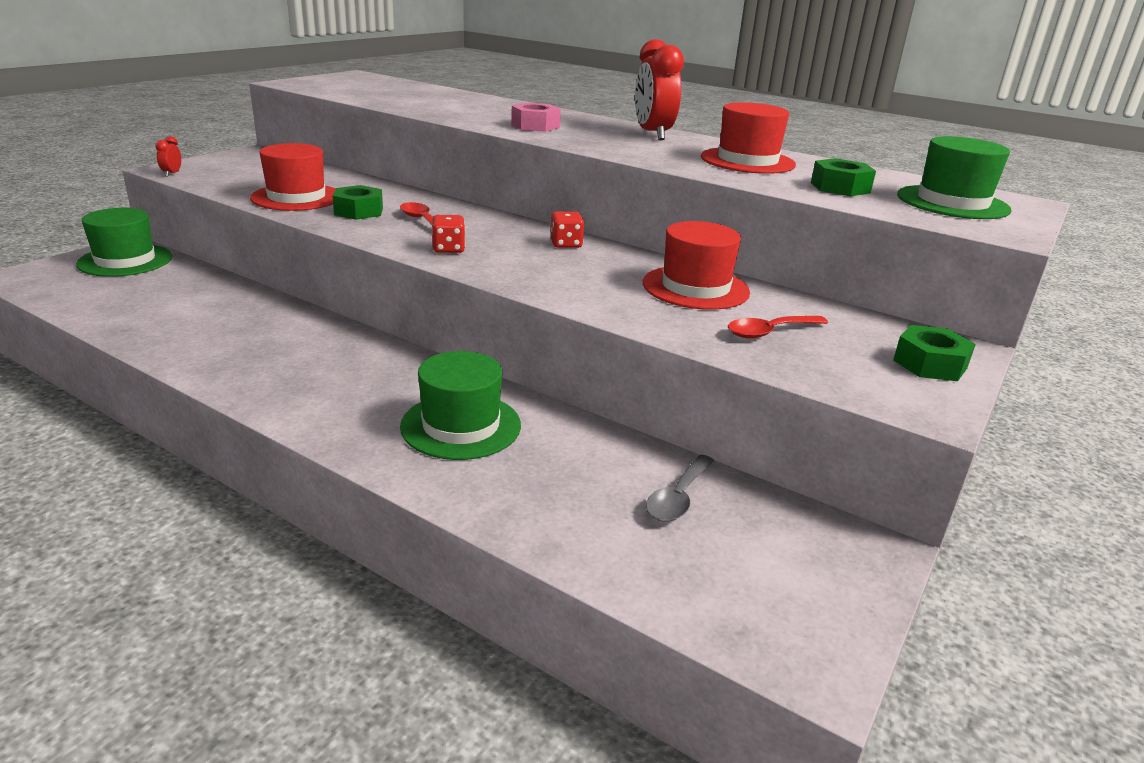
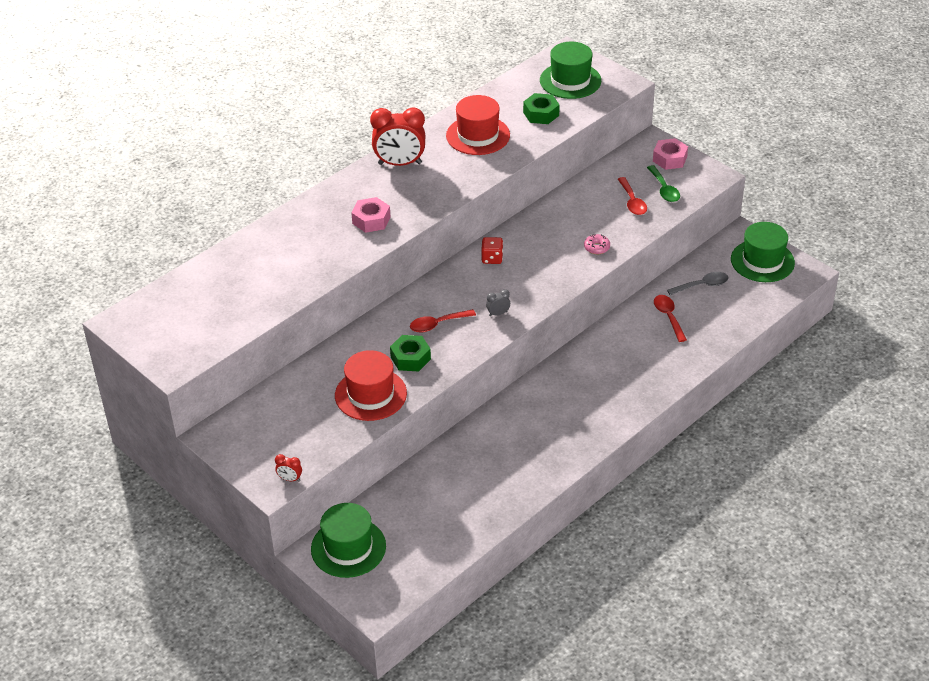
camera: 75 degrees left, 15 degrees up
(448, 249) = (498, 313): red dice -> grey clock
(461, 426) = (633, 355): green hat -> green hat (762, 261)
(571, 460) = (668, 317): none -> red spoon
(626, 306) = (596, 247): none -> pink donut
(678, 497) = (702, 285): grey spoon -> grey spoon turned 60 degrees counterclockwise
(695, 288) = (570, 215): red hat -> none
(832, 359) = (664, 189): none -> green spoon
(929, 364) = (669, 159): green nut -> pink nut

